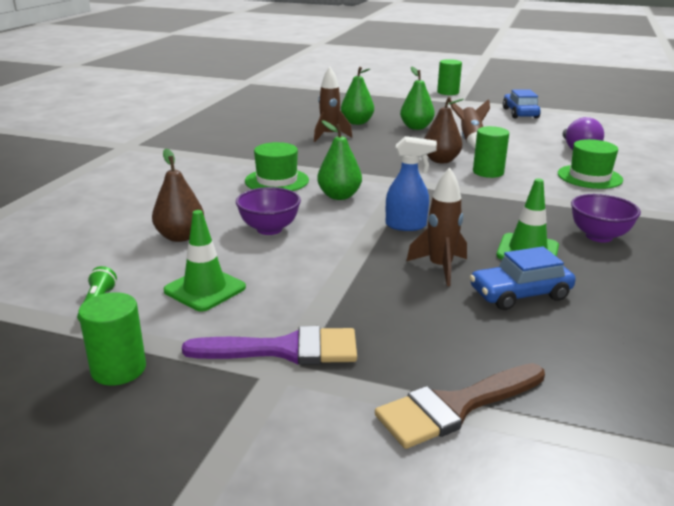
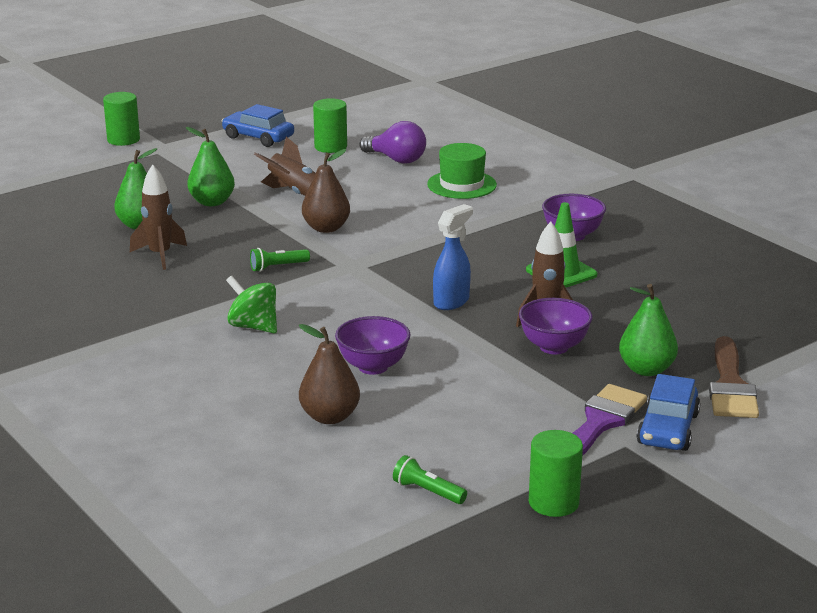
camera: 55 degrees left, 0 degrees up
(205, 289) = (460, 432): green traffic cone -> none
(277, 181) = (253, 326): green hat -> green spinning top
(339, 196) = (342, 308): green pear -> green pear (646, 369)
(365, 164) = (278, 267): none -> green flashlight
(395, 286) = (554, 347): none -> purple bowl
(488, 172) = (388, 220): green cylinder -> green cylinder (330, 147)
(520, 294) = (621, 305): blue car -> blue car (668, 429)

